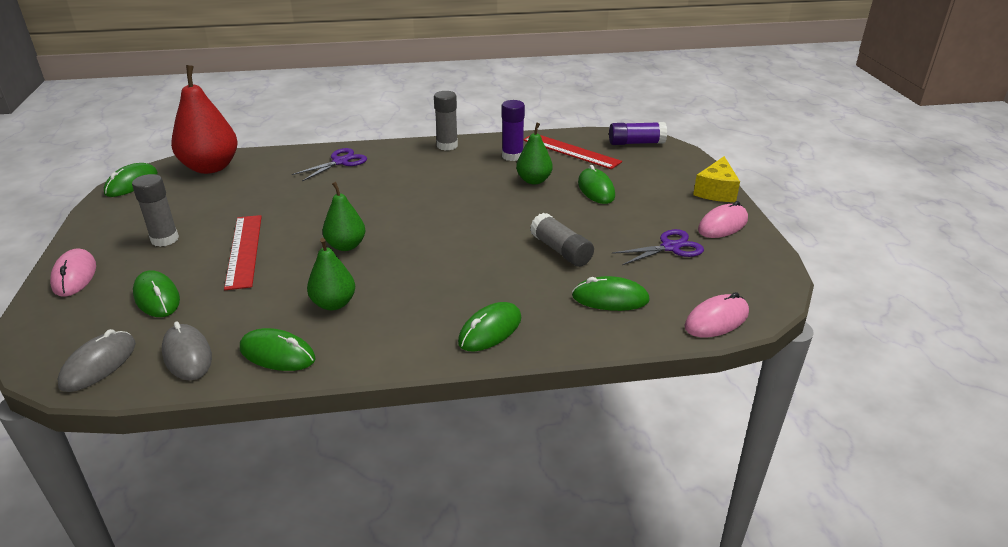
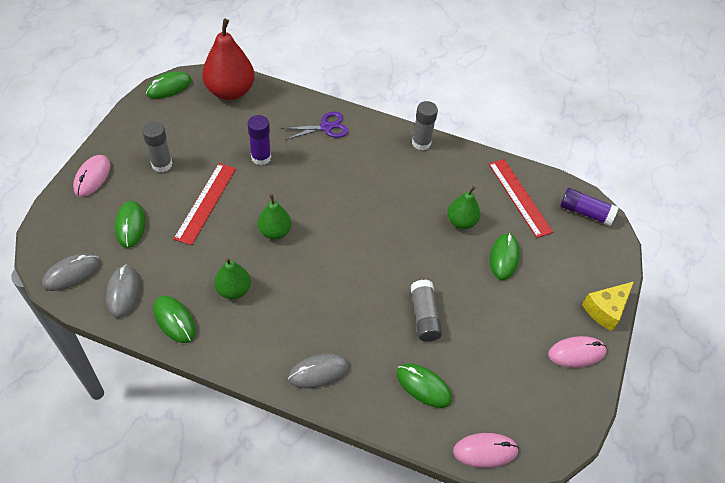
camera: 25 degrees right, 20 degrees up
(490, 330) = (318, 372): green mouse -> grey mouse
(512, 156) = (465, 181): purple glue stick -> purple glue stick (261, 157)
(670, 247) = (512, 356): purple scissors -> none

